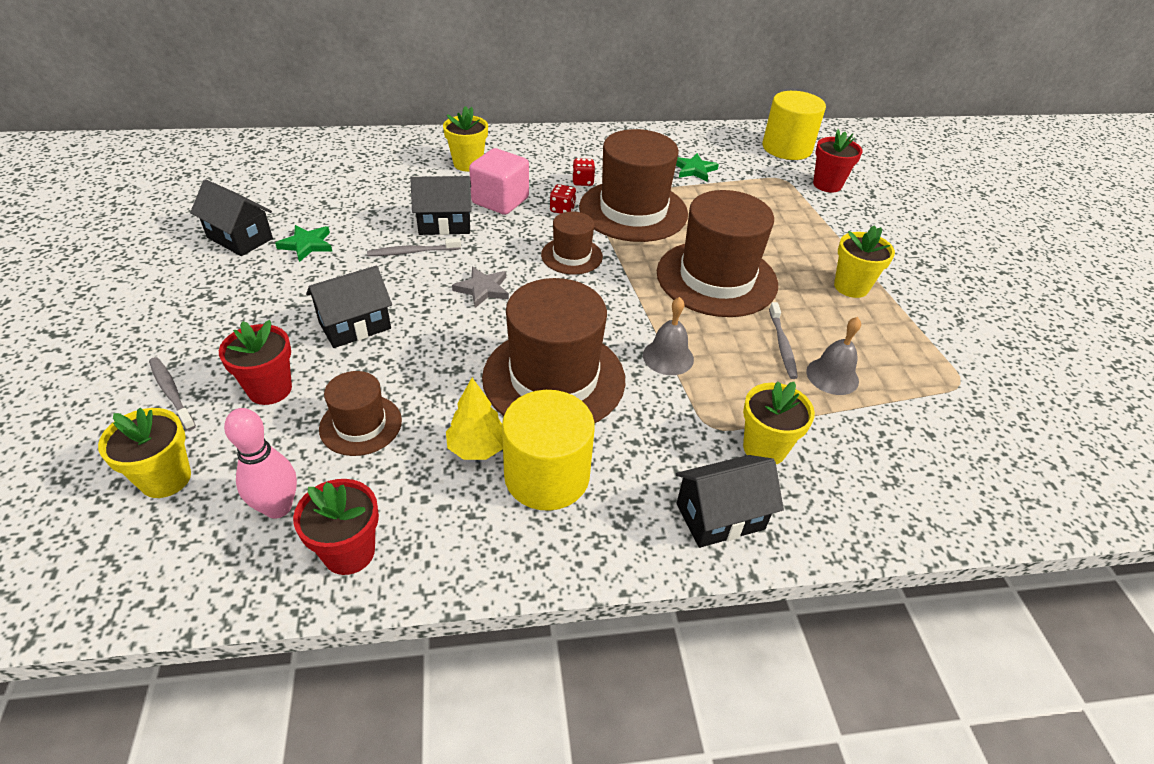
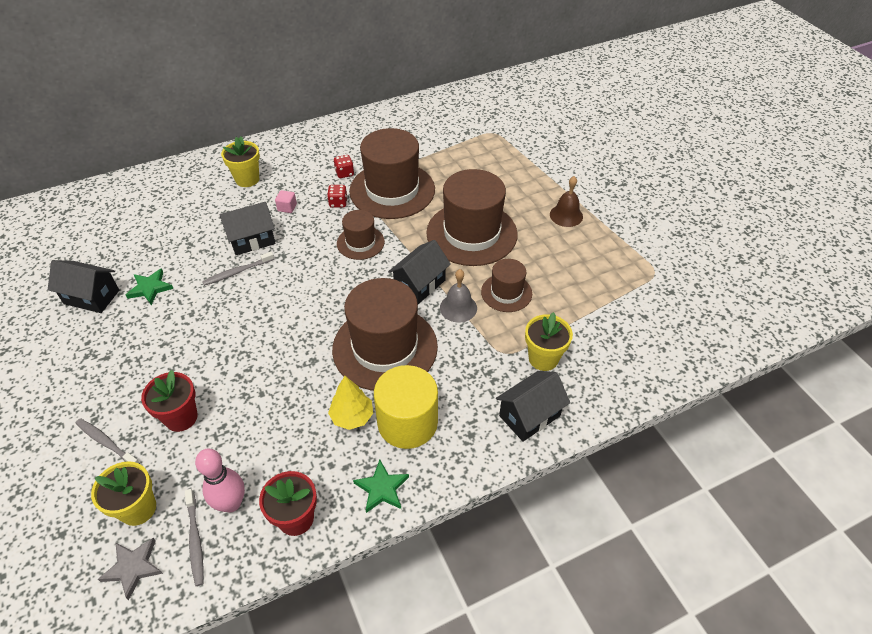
camera: 15 degrees left, 5 degrees up
(355, 325) = (221, 347): black house -> black house (419, 285)
(361, 425) = (262, 424): brown hat -> brown hat (506, 293)
(483, 289) = (305, 289): grey star -> grey star (133, 567)
(500, 201) = (287, 207): pink cube -> pink cube, size x0.45
(694, 170) = (425, 140): green star -> green star (382, 488)
(782, 345) = (532, 276): grey toothbrush -> grey toothbrush (195, 540)
(787, 148) = (488, 103): yellow cylinder -> none
(827, 185) = (526, 130): red flower pot -> none
(832, 376) = (572, 291): grey bell -> none
(851, 287) = (566, 215): yellow flower pot -> brown bell

